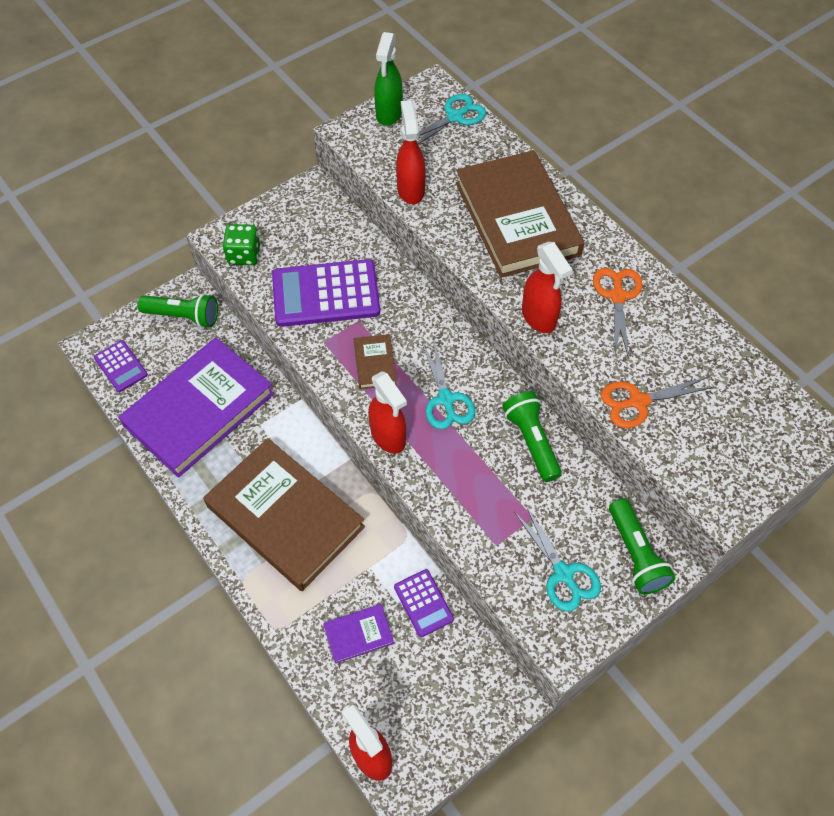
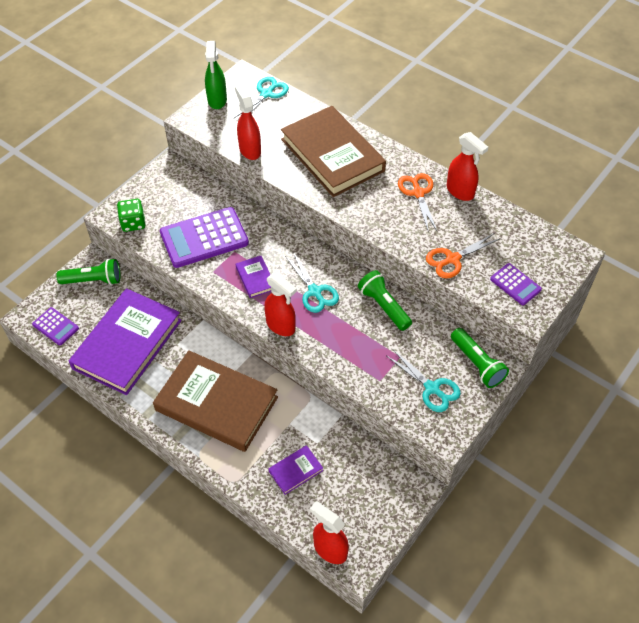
camera: 15 degrees left, 5 degrees down
(374, 363) = (255, 278): brown book -> purple book
(423, 603) = (336, 438): purple calculator -> purple calculator (515, 284)
(539, 317) = (368, 218): red spray bottle -> red spray bottle (460, 192)

